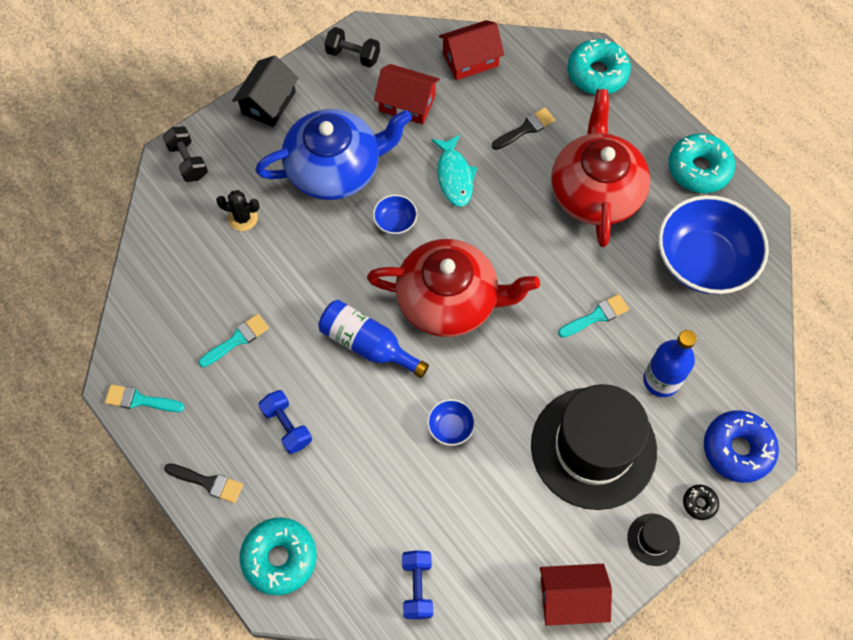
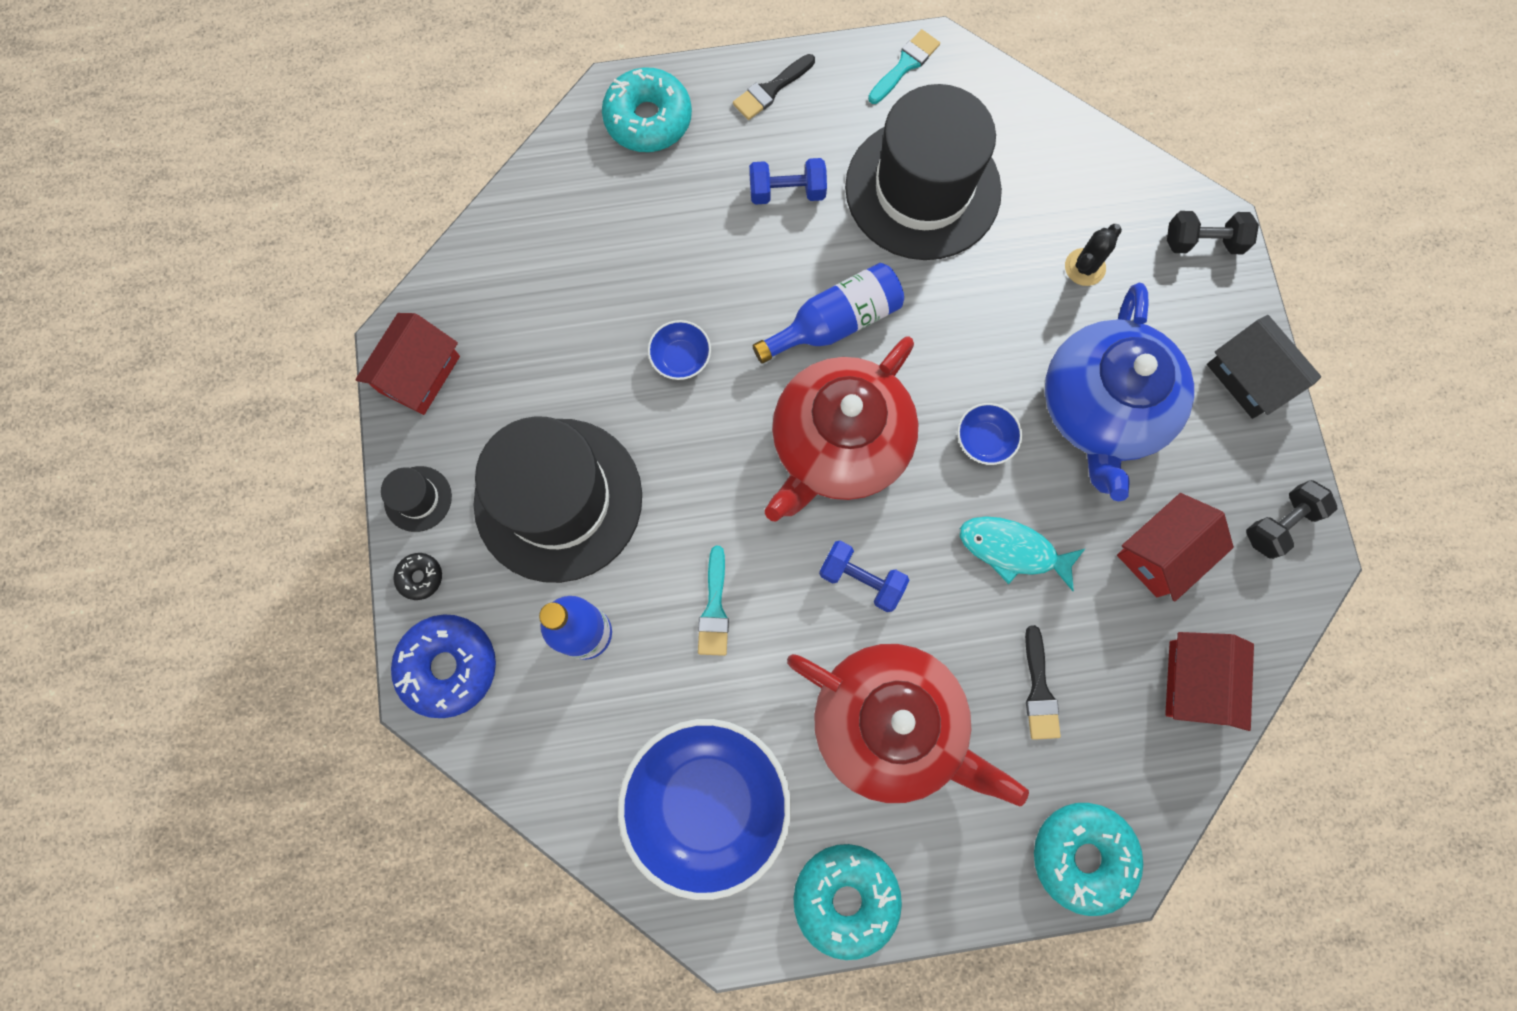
camera: 120 degrees right, 10 degrees up
(237, 339) = (922, 189): turquoise brush -> black hat
(417, 587) = (533, 231): blue dumbbell -> blue dumbbell (861, 579)

